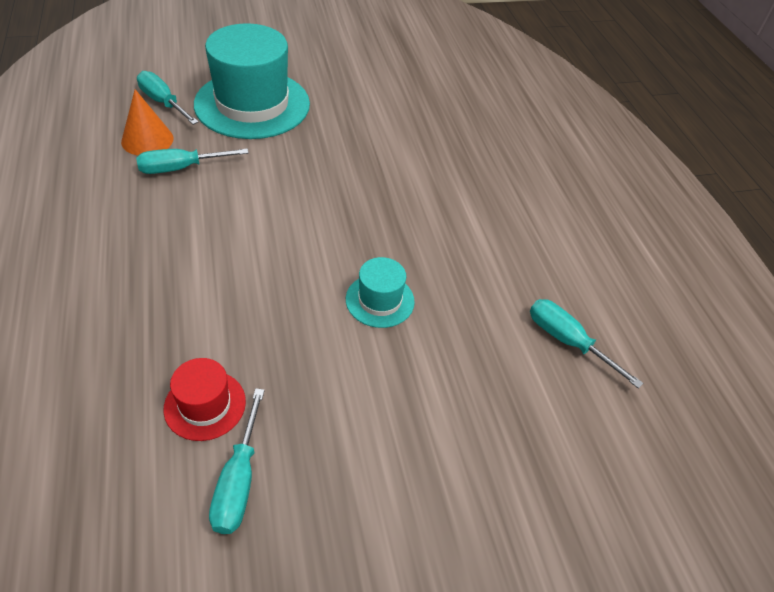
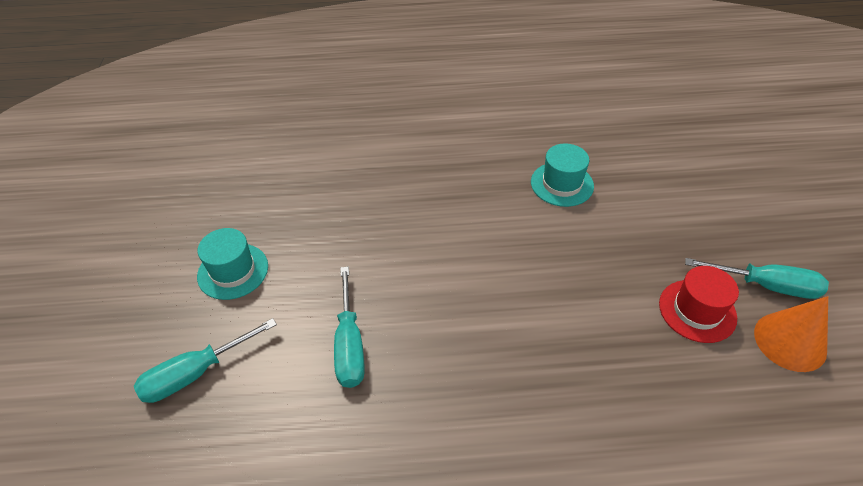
camera: 75 degrees left, 0 degrees up
(147, 140) = (280, 387): orange cone -> orange cone (790, 341)
(252, 104) = (233, 271): turquoise hat -> turquoise hat, size x0.47
(568, 342) = (596, 87): turquoise screwdriver -> none

